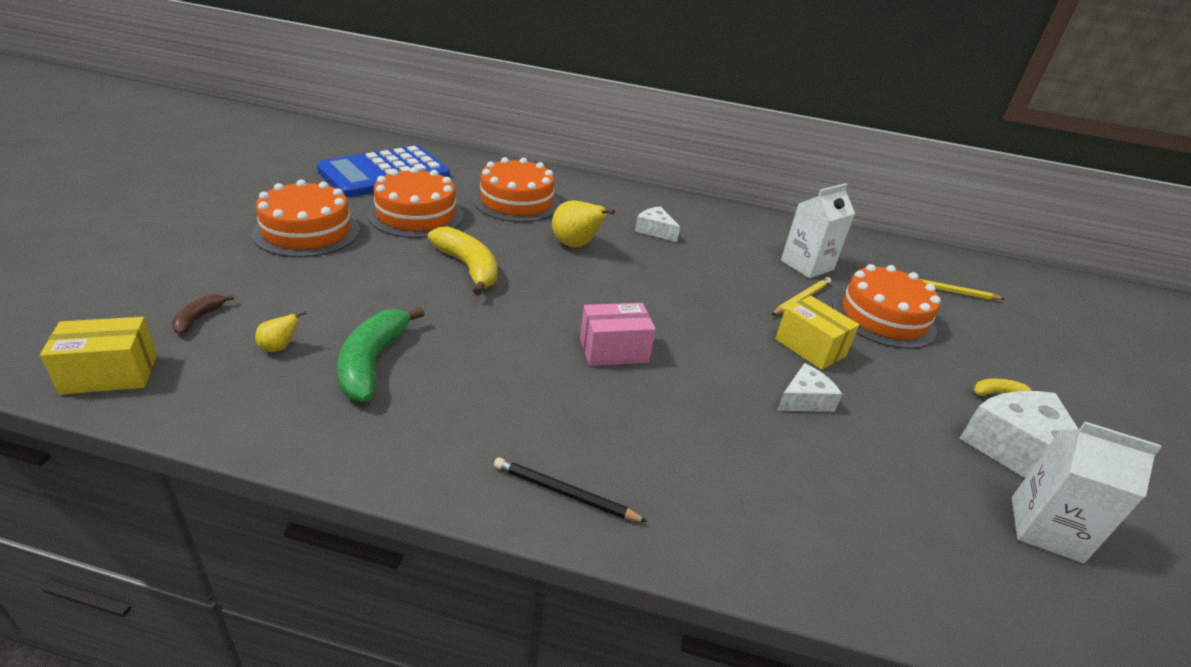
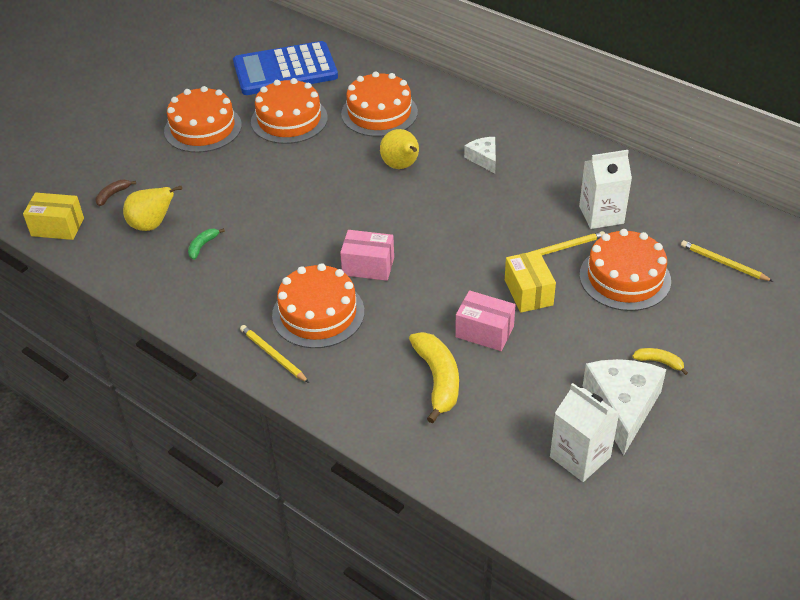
camera: 30 degrees right, 10 degrees up
(279, 347) = (152, 225): yellow pear -> yellow pear, size x1.91
(372, 362) = (203, 246): green banana -> green banana, size x0.50
(468, 268) = (303, 177): yellow banana -> yellow banana (438, 380)
(564, 493) = (273, 355): black pencil -> yellow pencil
(590, 419) = (318, 313): none -> orange cake
(804, 399) = (484, 332): white cheese -> pink box

